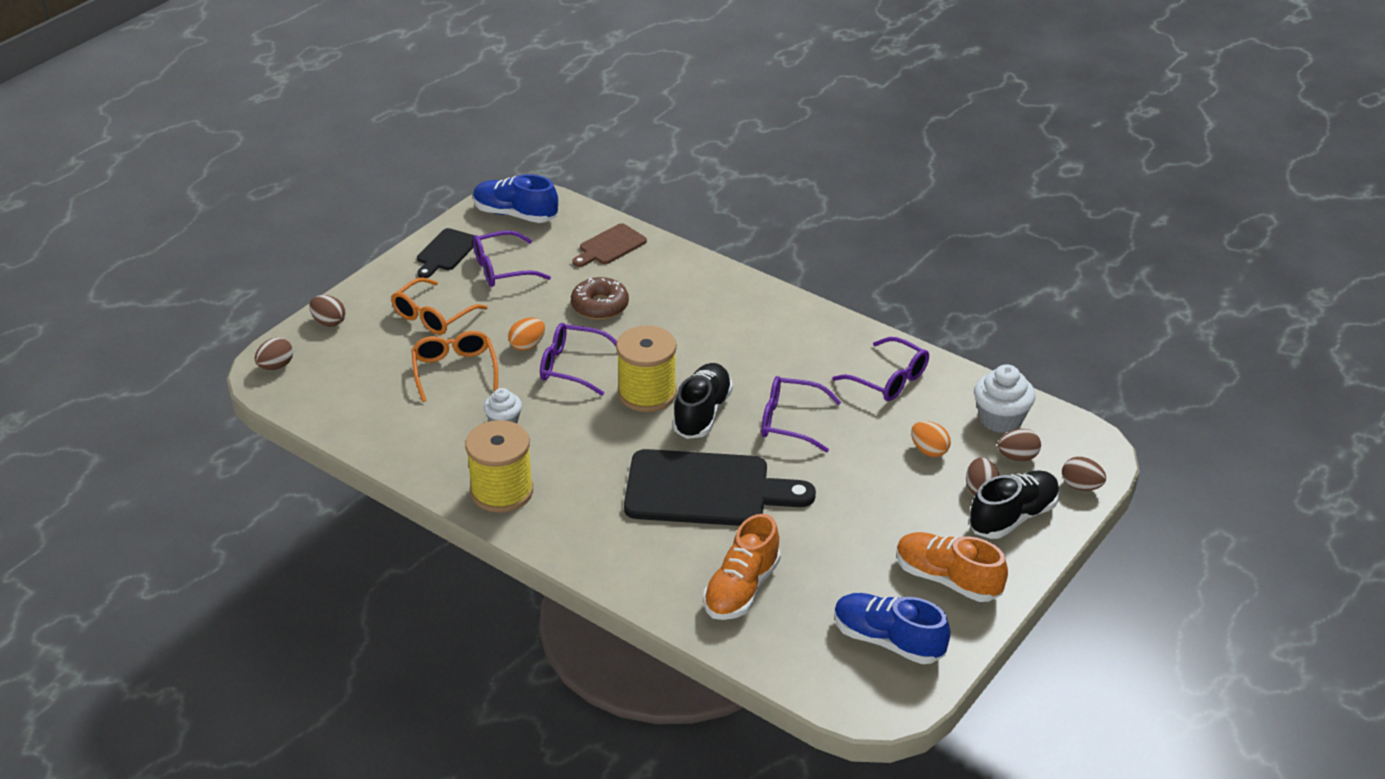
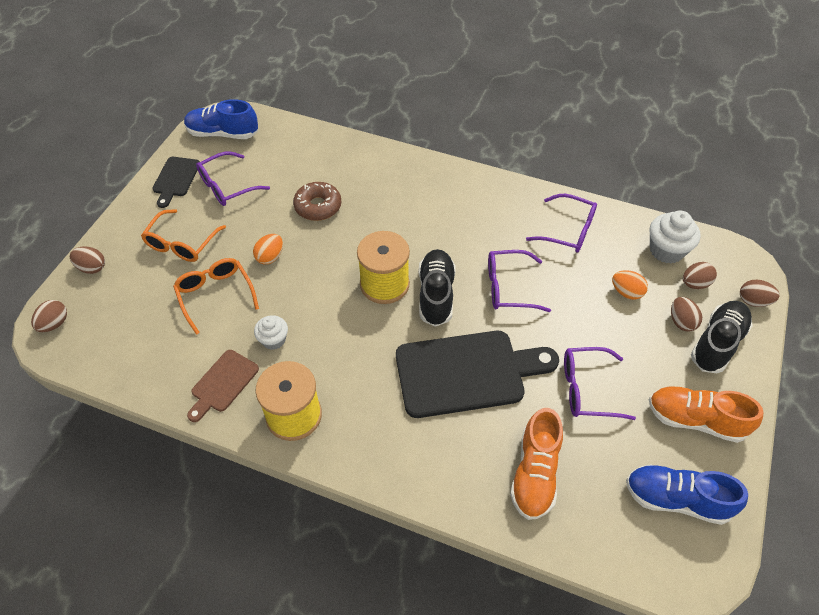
camera: 15 degrees left, 15 degrees up
(573, 366) = (315, 270): purple glasses -> purple glasses (588, 389)
(610, 246) = (308, 149): brown cutting board -> brown cutting board (223, 383)

